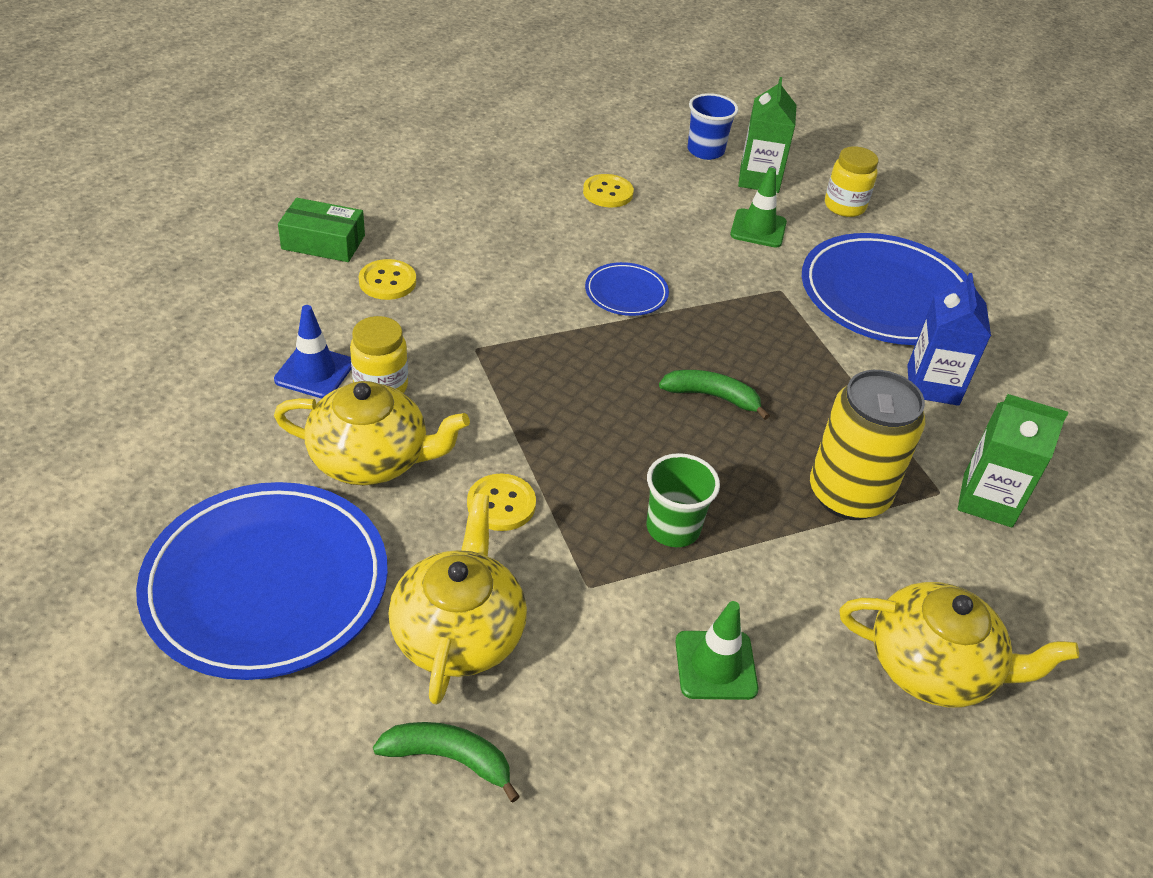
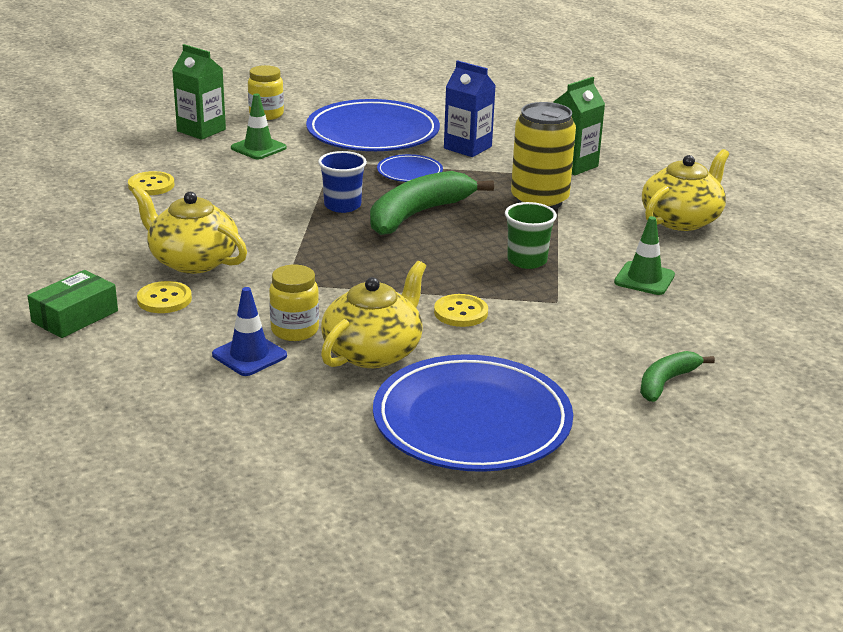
camera: 60 degrees left, 15 degrees down
(458, 632) = (566, 355): yellow teapot -> yellow teapot (192, 261)
(626, 293) = (281, 212): blue plate -> blue plate (409, 172)
(705, 151) = (142, 137): blue cup -> blue cup (342, 206)
(712, 396) = (418, 214): green banana -> green banana, size x1.83

